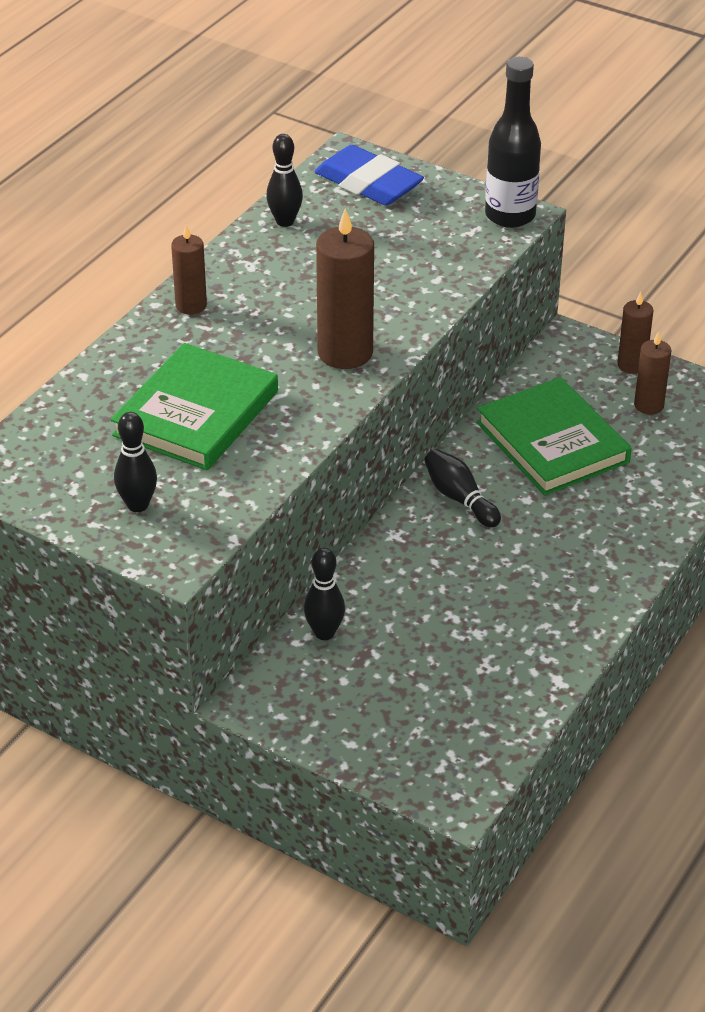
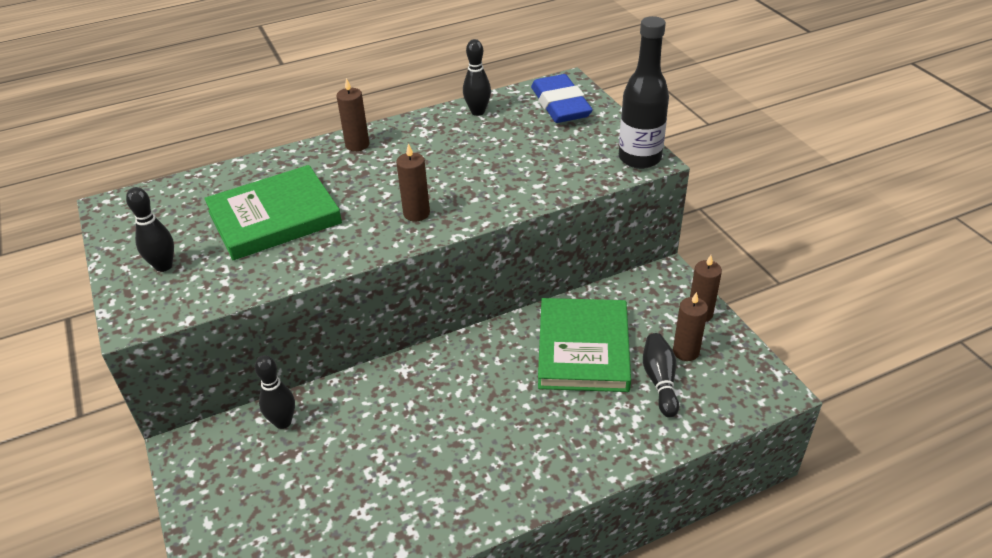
camera: 35 degrees right, 0 degrees up
(345, 353) = (416, 213): brown candle -> brown candle, size x0.58
(459, 498) = (475, 362): black bowling pin -> black bowling pin (660, 381)

